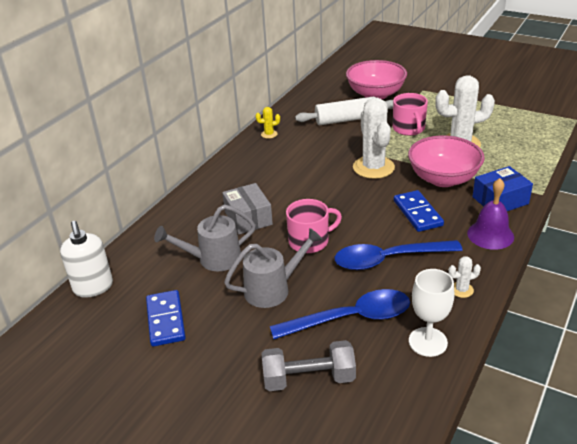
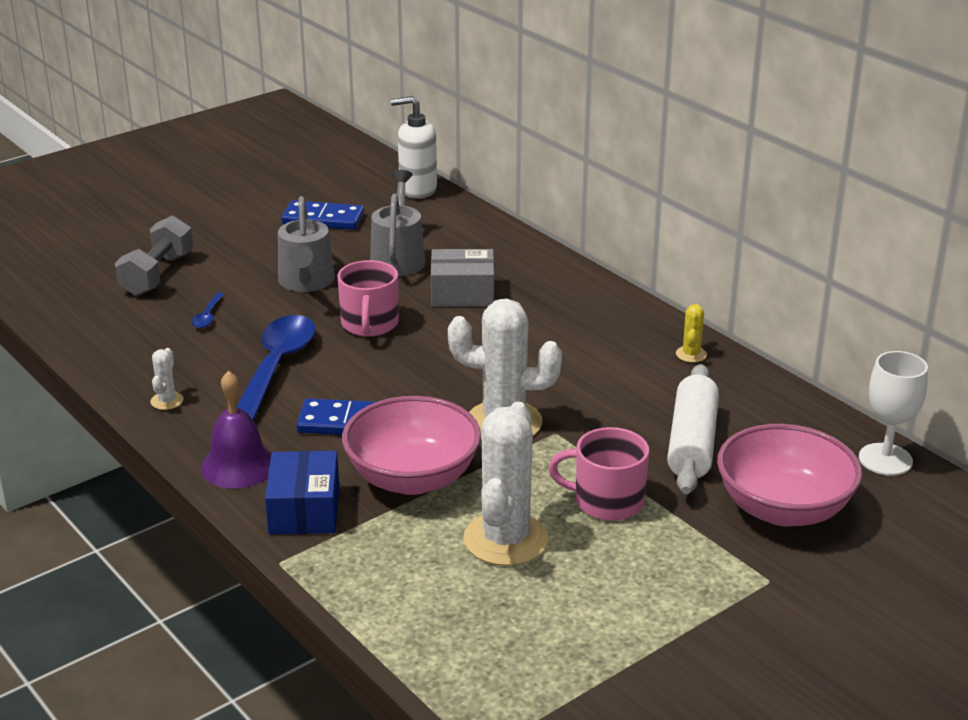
camera: 110 degrees right, 5 degrees down
(350, 318) = (208, 316): blue spoon -> blue spoon, size x0.41
(428, 342) = (121, 351): white goblet -> white goblet (885, 459)

